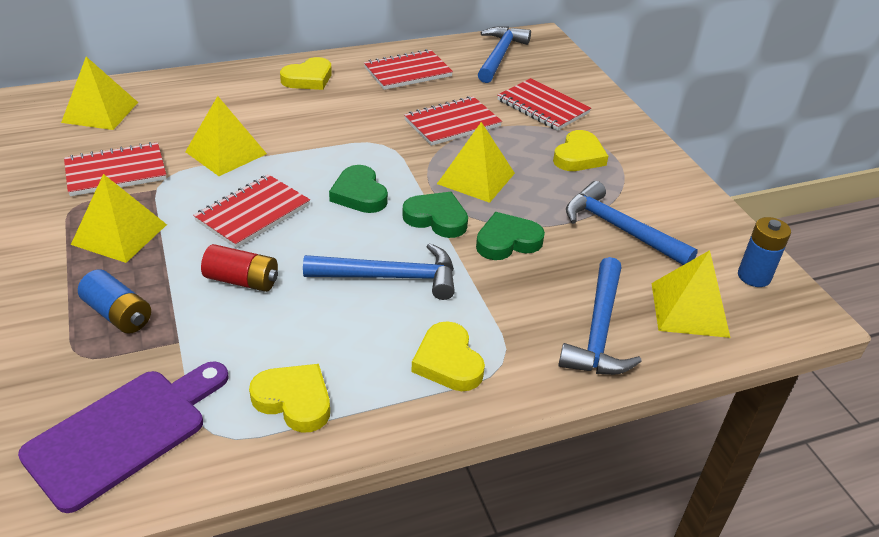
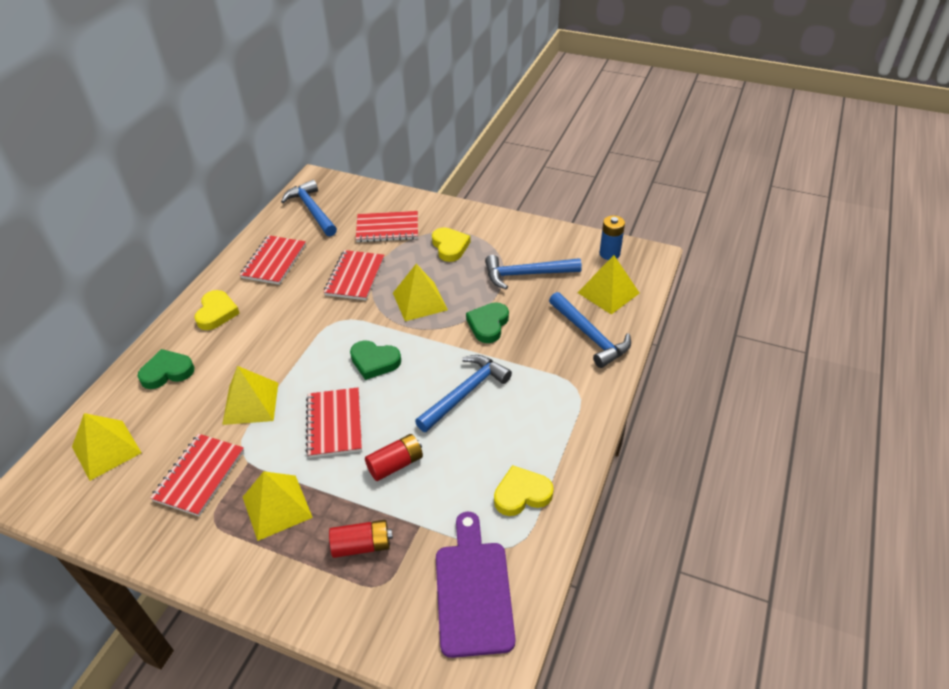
camera: 45 degrees left, 5 degrees up
(118, 314) = (362, 545): blue battery -> red battery
(437, 218) = (436, 341): green heart -> green heart (167, 372)
(448, 362) = (555, 410): yellow heart -> none

